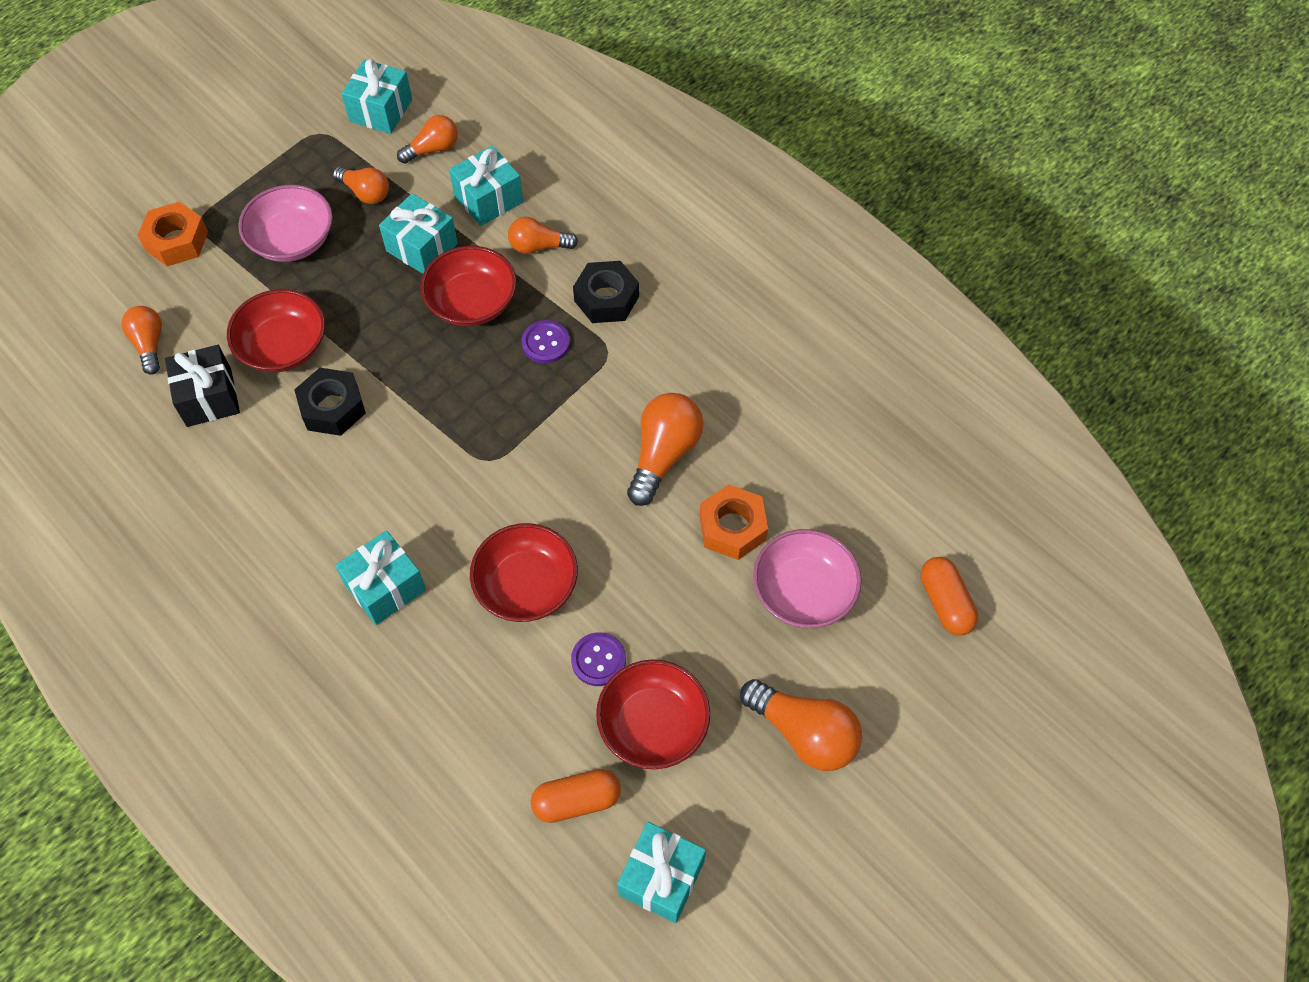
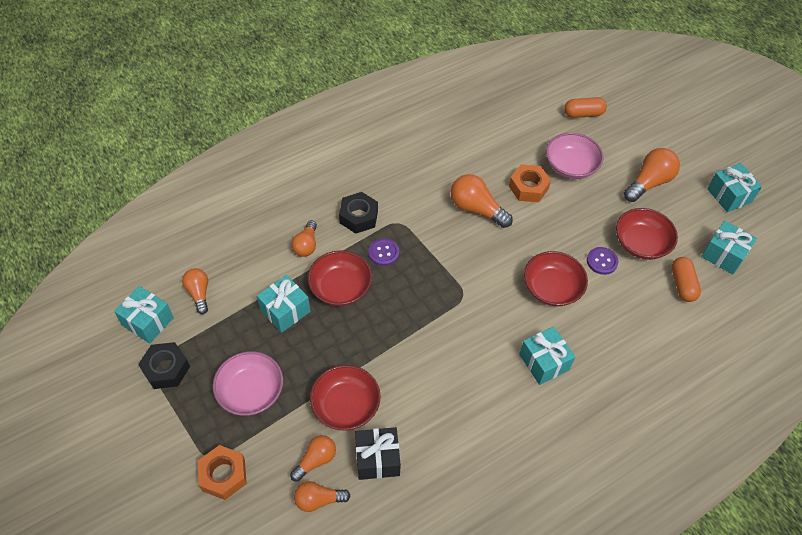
camera: 80 degrees left, 5 degrees down
(333, 408) = (404, 379): black nut -> black nut (166, 369)
(365, 193) = (223, 340): orange light bulb -> orange light bulb (315, 460)
(488, 199) = (257, 267): turquoise gift -> turquoise gift (729, 195)

